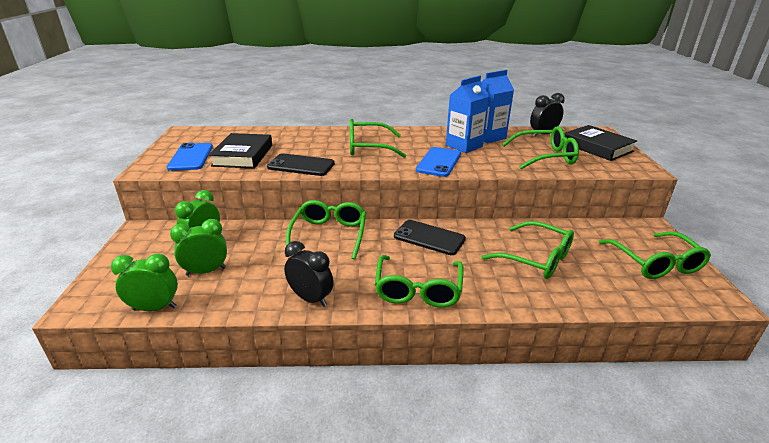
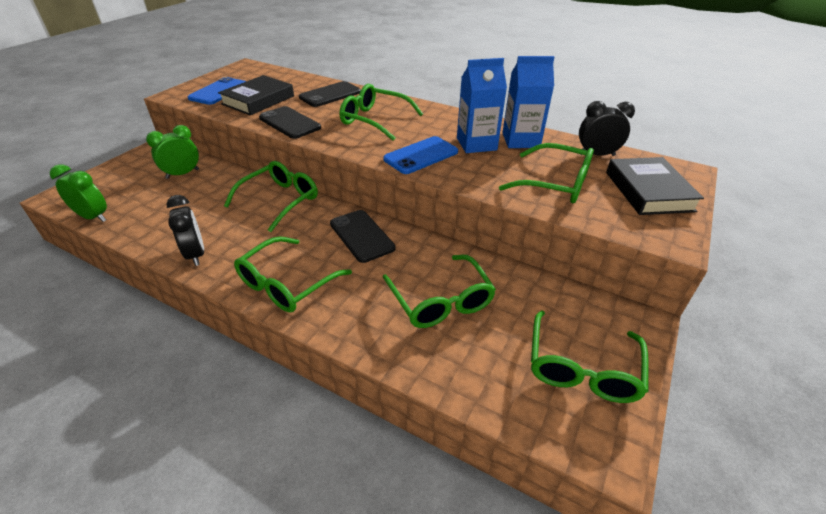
camera: 30 degrees right, 10 degrees up
(206, 271) = (156, 200): green clock -> none
(303, 138) = (330, 95): none -> black phone

